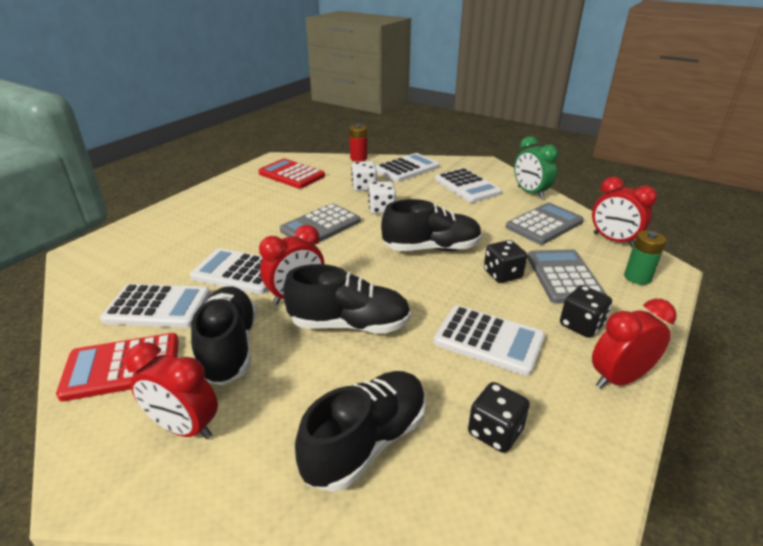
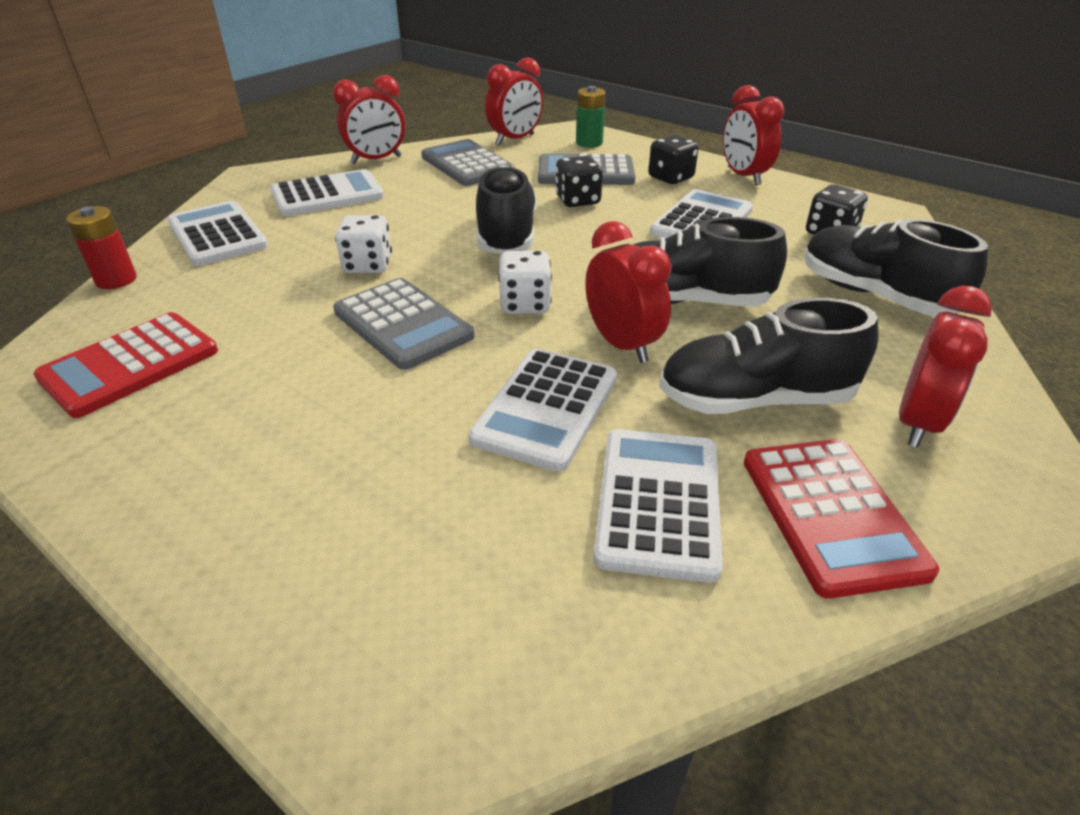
camera: 85 degrees left, 5 degrees up
(349, 324) = (686, 301): black shoe -> black shoe turned 90 degrees counterclockwise
(364, 187) = (268, 278): white dice -> white dice (525, 304)
(530, 193) = (376, 160): green clock -> red clock

